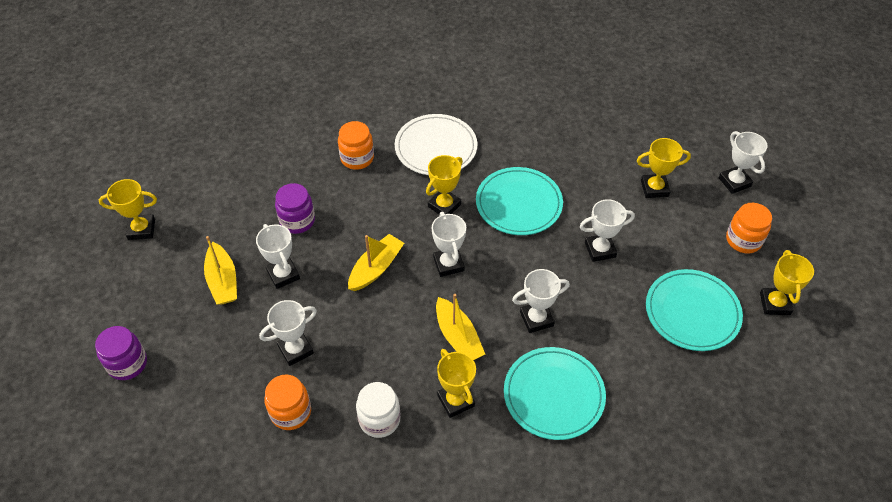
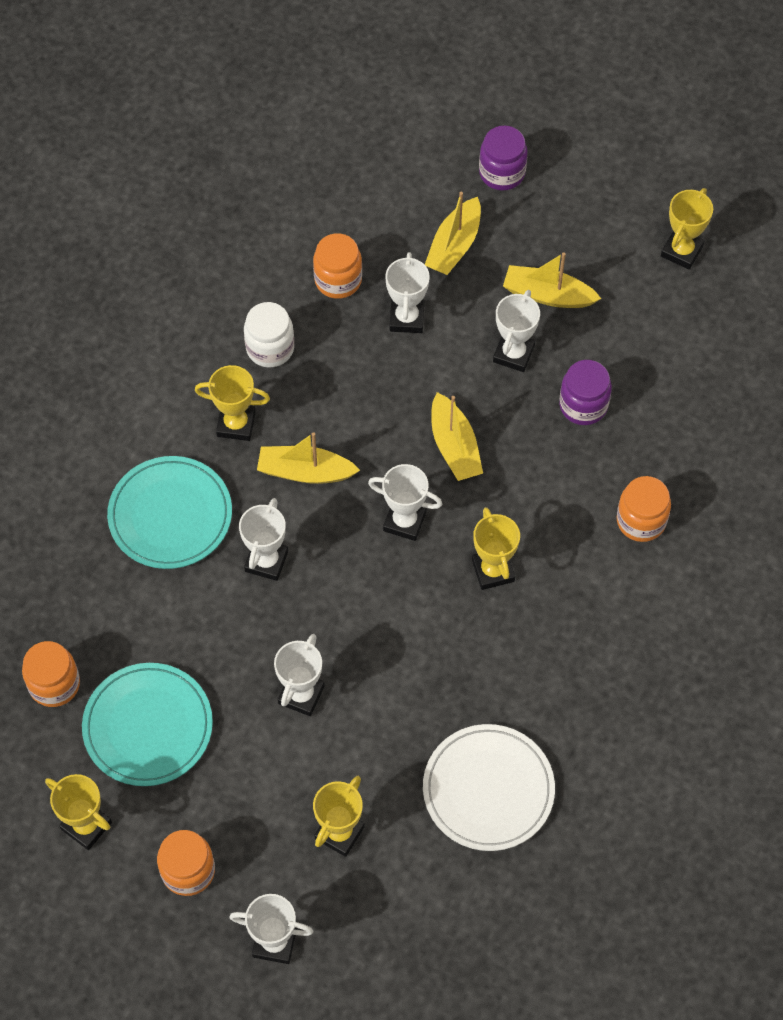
camera: 125 degrees right, 10 degrees up
(213, 356) = (454, 246): none -> yellow boat
(283, 275) = (513, 354): white trophy -> white trophy turned 75 degrees counterclockwise
(436, 147) = (595, 621): white plate -> white plate (488, 789)
(518, 204) = (434, 654): turquoise plate -> none
(720, 381) = (54, 684): none -> orange jar

